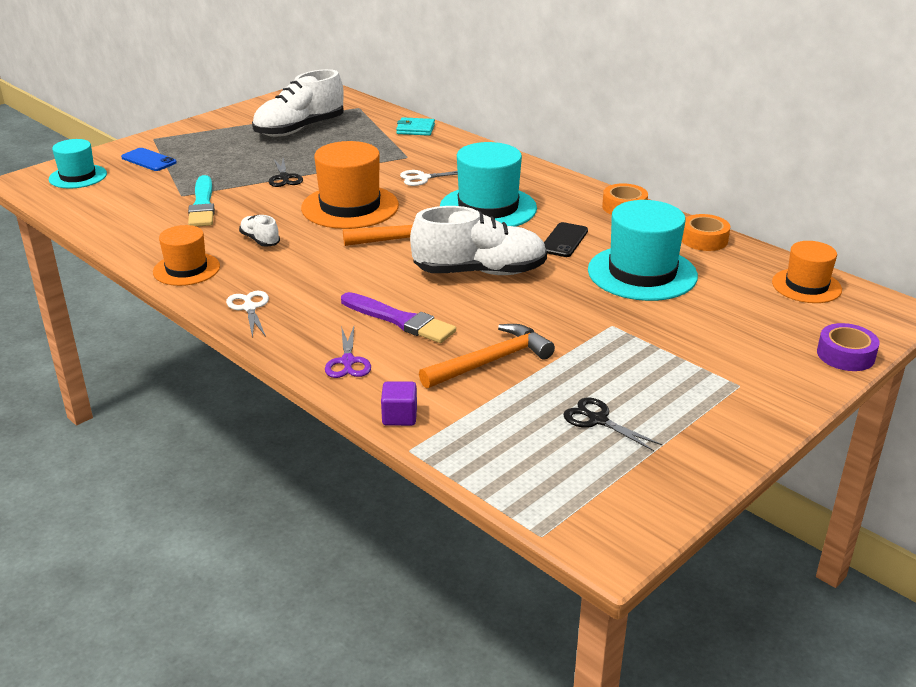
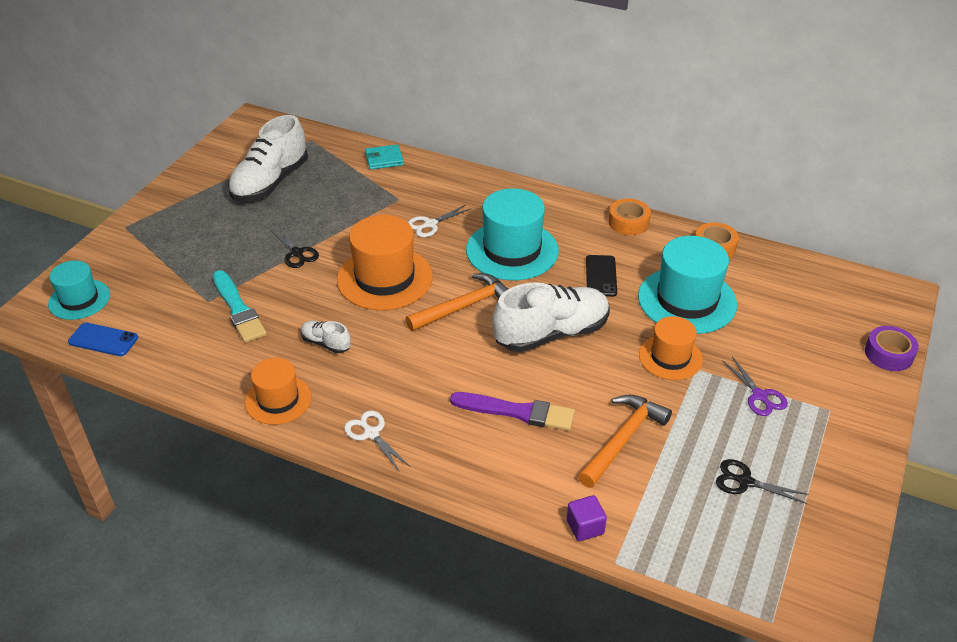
camera: 20 degrees left, 10 degrees up
(149, 160) = (141, 259): blue phone -> blue phone (103, 340)
(348, 362) = (502, 475): purple scissors -> purple scissors (760, 396)
(806, 286) = (821, 283): orange hat -> orange hat (670, 357)

